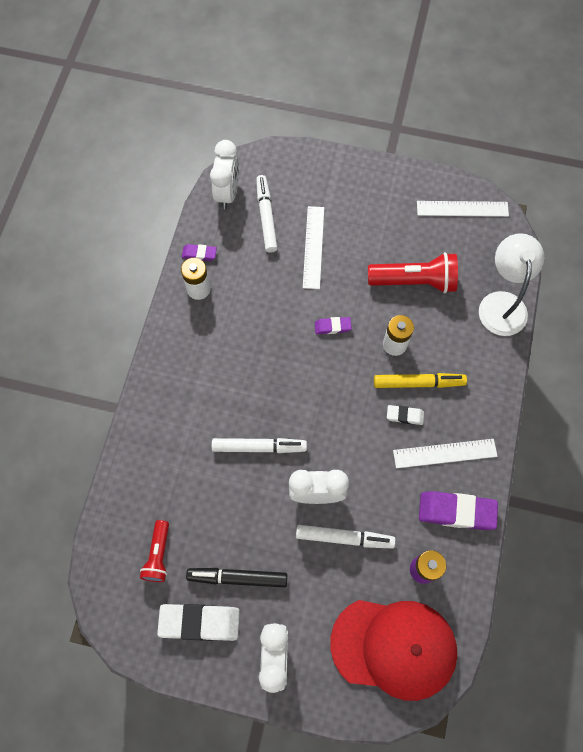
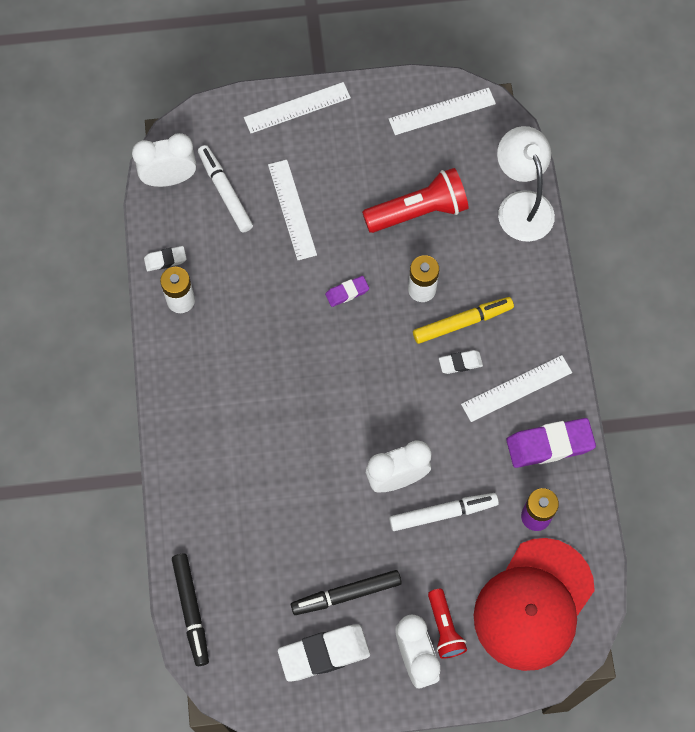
camera: 20 degrees left, 0 degrees up
(106, 543) = (191, 610): none -> black marker
(158, 555) = (252, 602): red flashlight -> red flashlight (444, 628)
(199, 254) = (165, 260): purple eraser -> white eraser
(227, 193) = (169, 179): white clock -> white clock turned 90 degrees counterclockwise
(259, 447) = (316, 451): white marker -> none
(347, 170) = (297, 107): none -> white ruler
(394, 647) = (533, 604): red cap -> red cap turned 135 degrees clockwise

